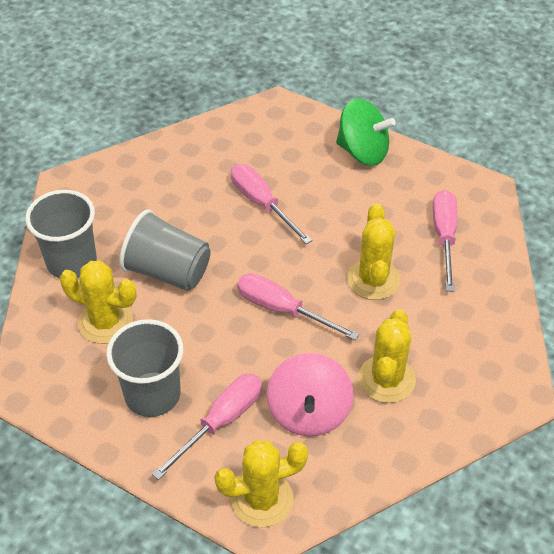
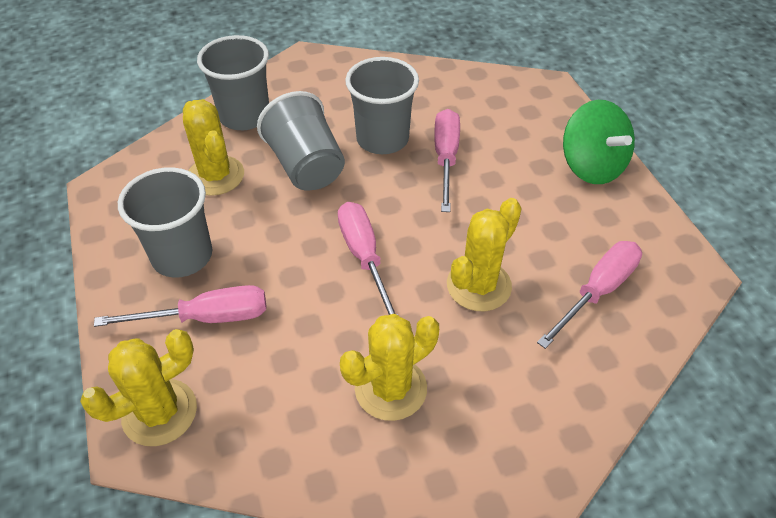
camera: 40 degrees right, 0 degrees up
(201, 216) = (382, 139): none -> grey cup
(262, 499) = (159, 412): yellow cactus -> yellow cactus turned 60 degrees counterclockwise
(309, 412) = (286, 365): pink spinning top -> none

